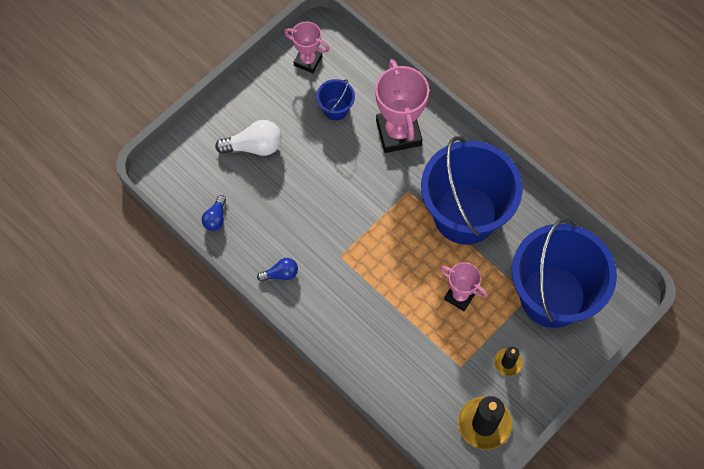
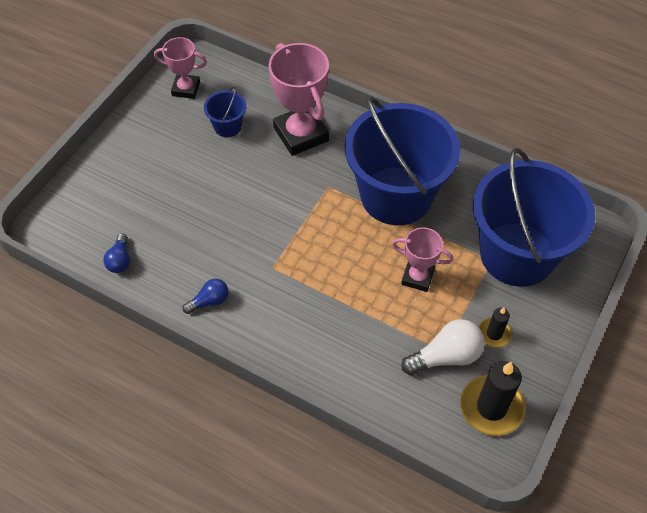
camera: 15 degrees left, 10 degrees down
(254, 146) = (147, 179): white light bulb -> white light bulb (446, 356)

